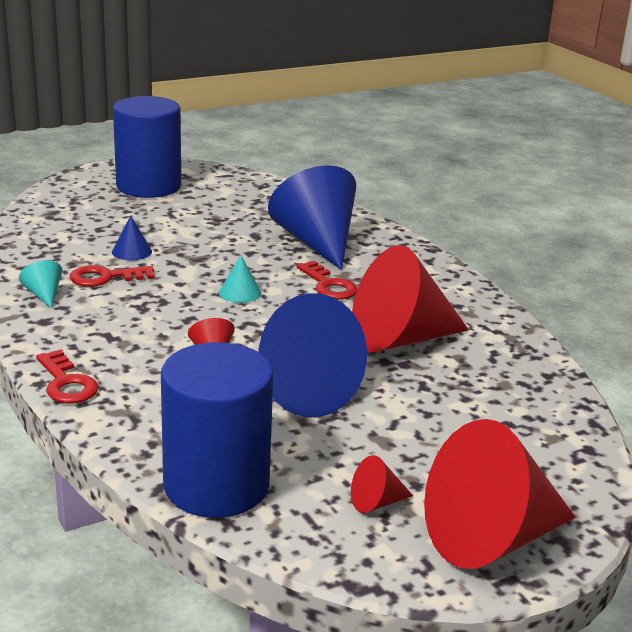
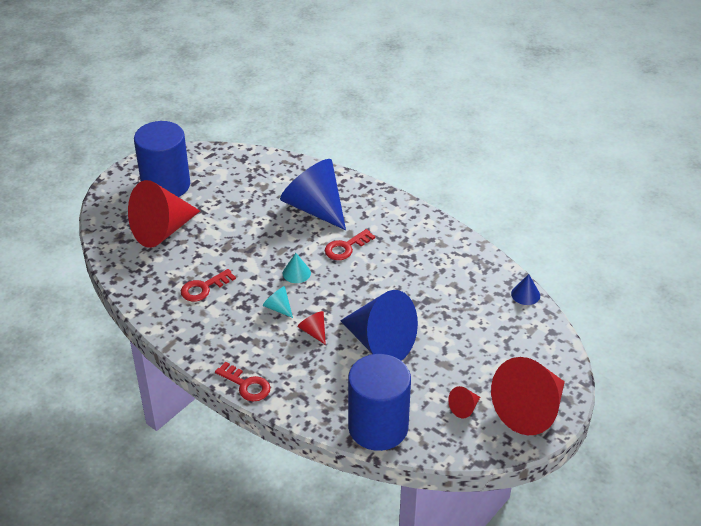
camera: 20 degrees left, 15 degrees up
(43, 294) = (176, 317): turquoise cone -> turquoise cone (278, 308)
(131, 251) = (202, 257): blue cone -> blue cone (525, 294)
(328, 285) = (346, 247): red key -> red key turned 105 degrees clockwise
(400, 339) = (413, 281): red cone -> red cone (162, 230)

